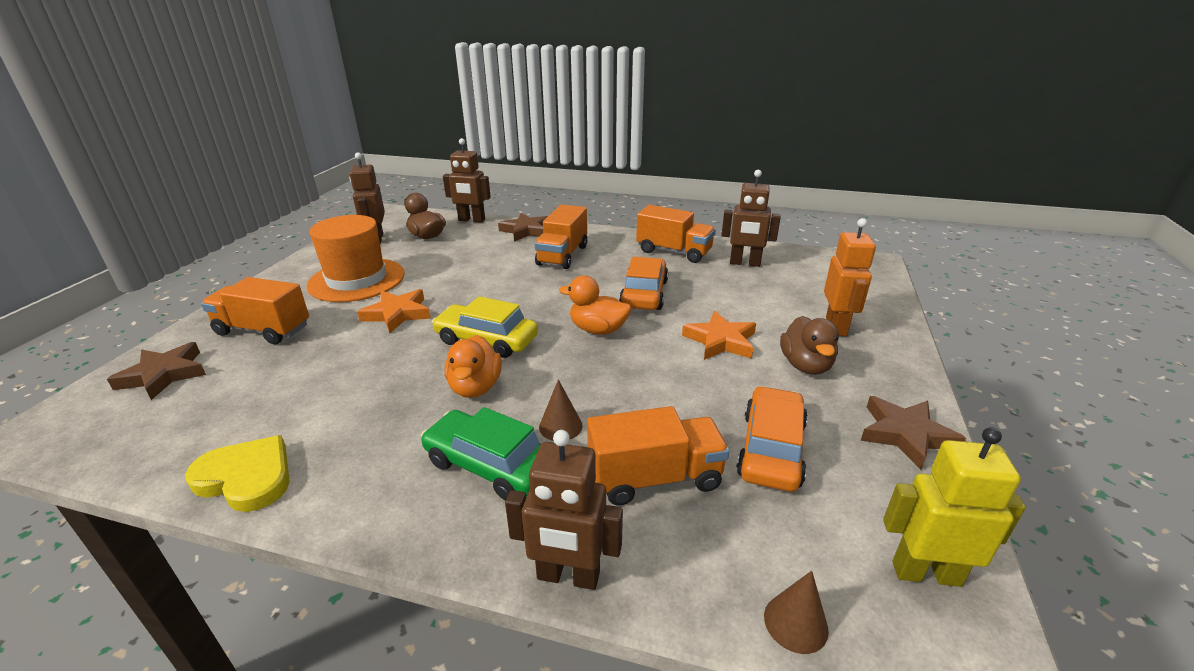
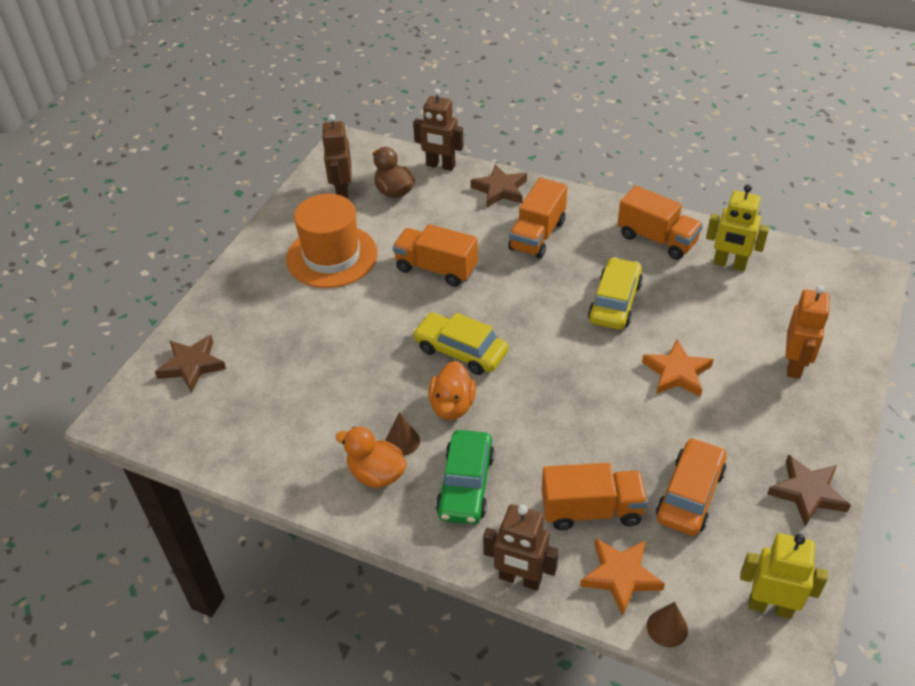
camera: 10 degrees right, 15 degrees up
(246, 477) = (286, 475): yellow heart -> none
(263, 330) = (260, 319): orange truck -> orange truck (436, 269)
(397, 314) = (377, 309): orange star -> orange star (620, 576)
(490, 465) = (466, 484): green car -> green car turned 120 degrees counterclockwise
(560, 426) = (522, 454): brown cone -> brown cone (402, 441)
(598, 330) = (563, 347): orange duck -> orange duck (376, 474)
(644, 294) = (615, 302): orange car -> yellow car
(745, 263) = (729, 264): brown robot -> yellow robot
(805, 365) = (748, 410): brown duck -> none

